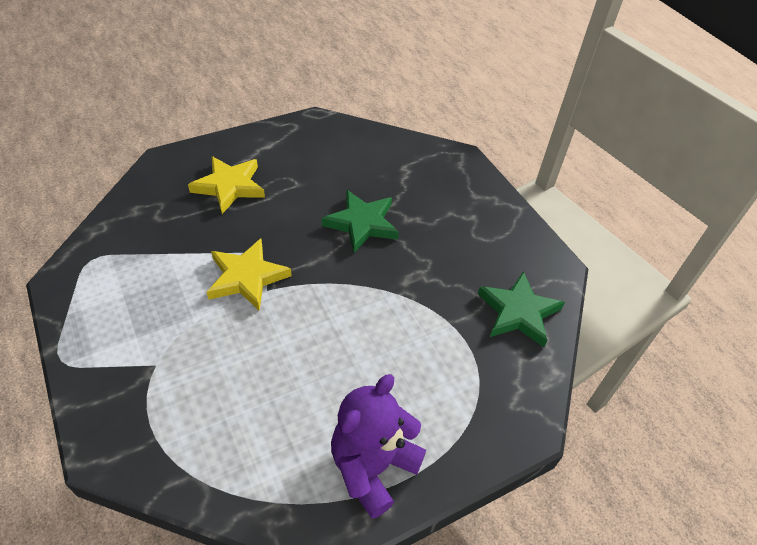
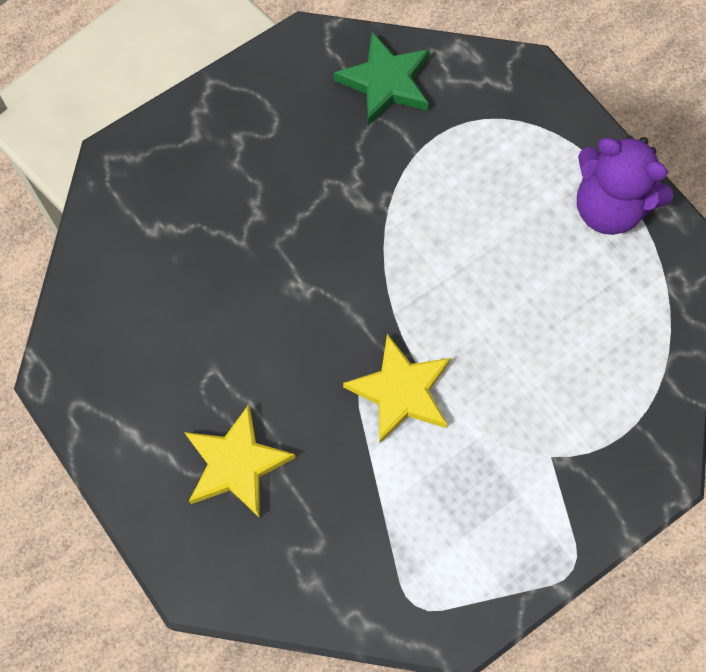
camera: 95 degrees left, 20 degrees up
(362, 223) = (277, 269): green star -> none

